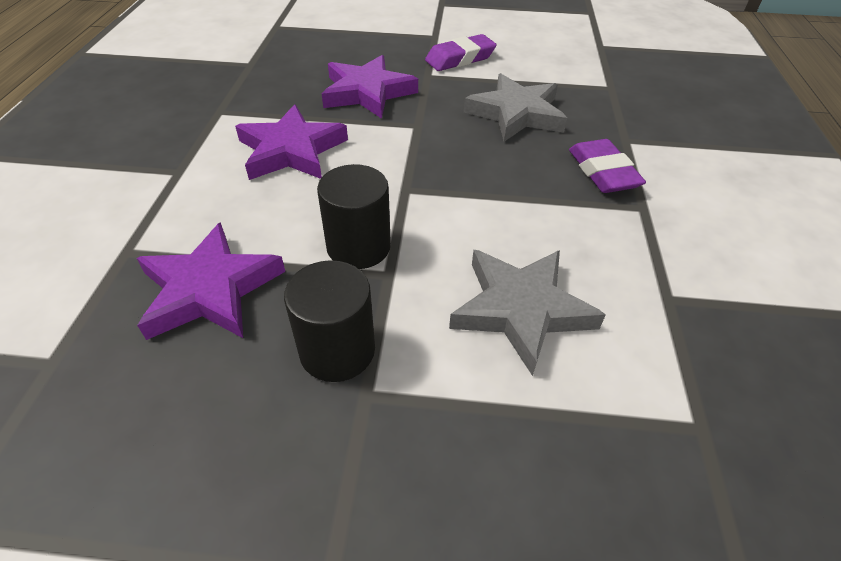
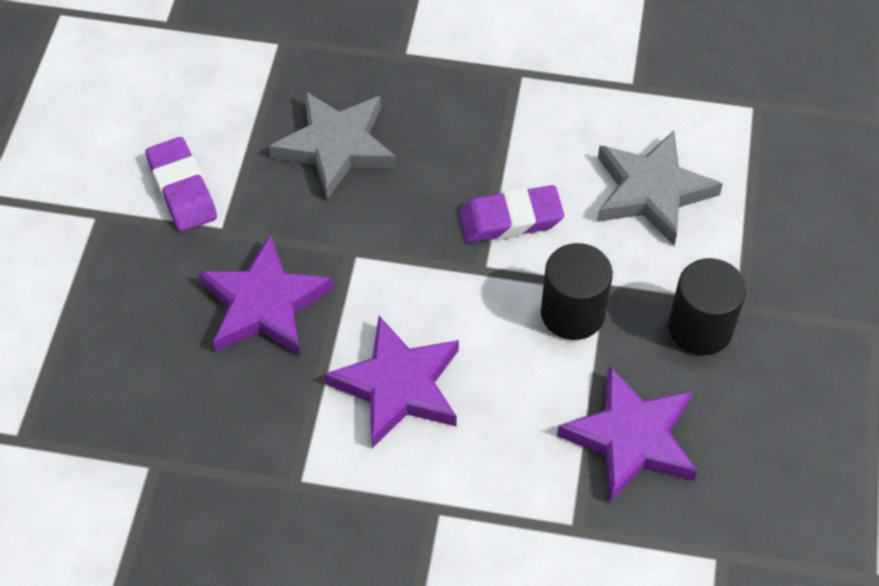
camera: 85 degrees left, 10 degrees up
(603, 172) = (459, 90): purple eraser -> purple eraser (510, 219)

